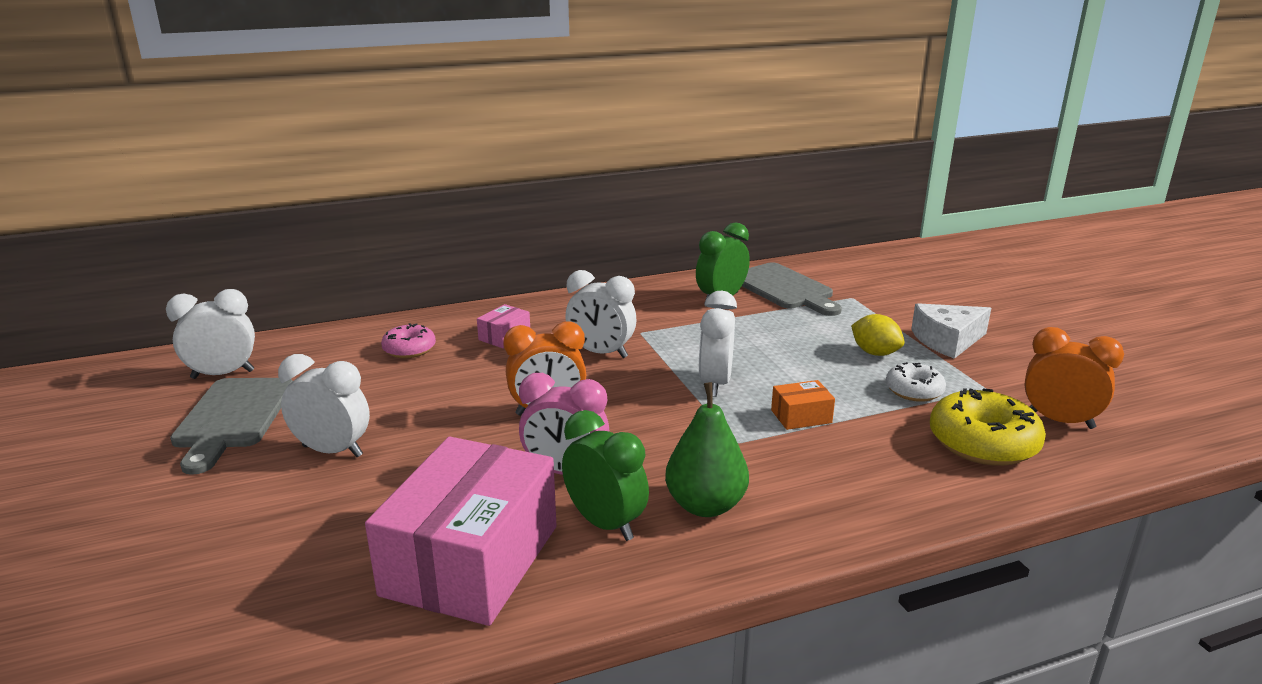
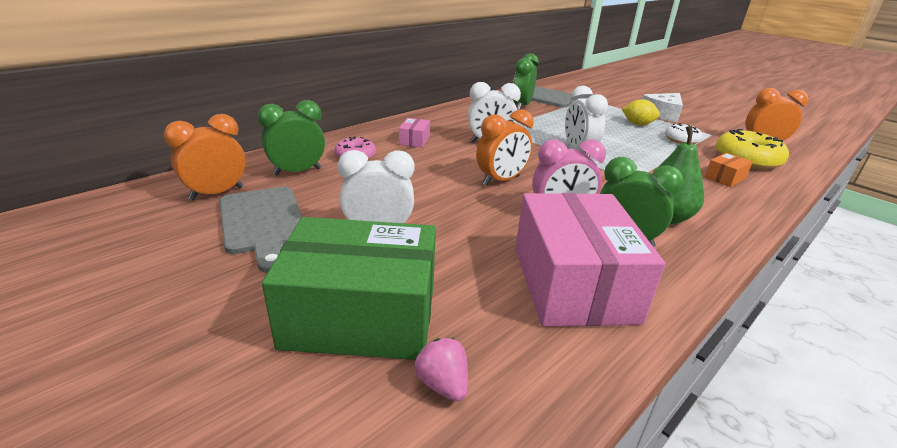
camera: 25 degrees left, 5 degrees up
(221, 622) = (442, 384): none -> pink strawberry
(222, 537) = (361, 315): none -> green box
(223, 374) = (216, 193): white clock -> orange clock
(325, 361) = (297, 172): none -> green clock
(801, 416) = (646, 160): orange box -> orange box (725, 178)

